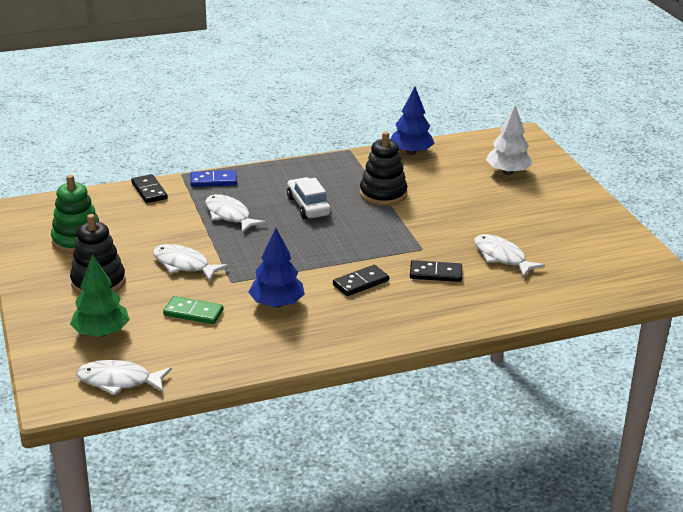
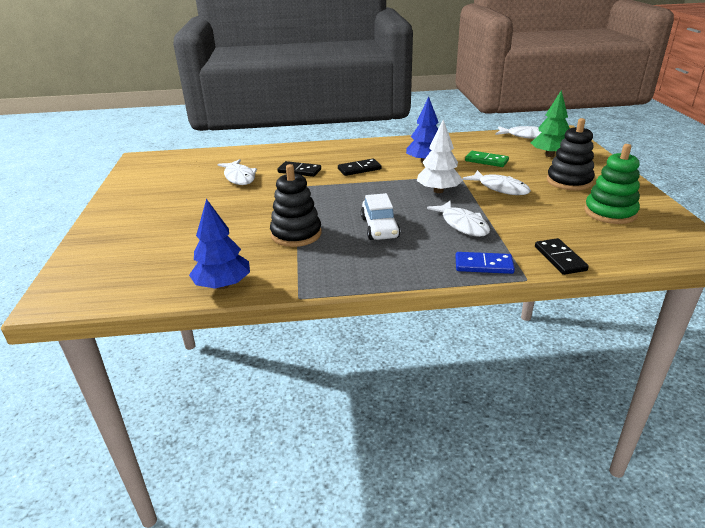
camera: 165 degrees left, 0 degrees up
(508, 172) = (142, 248): white tree -> white tree (438, 191)

